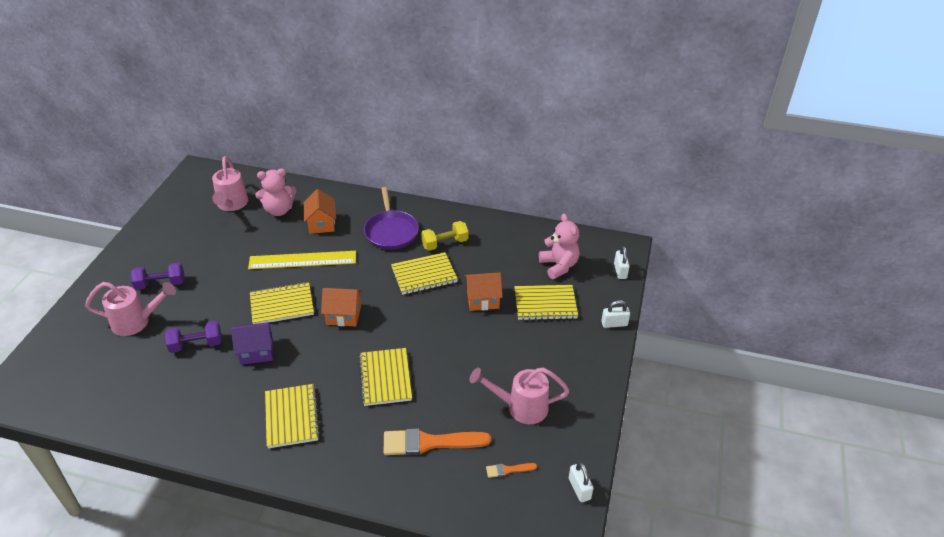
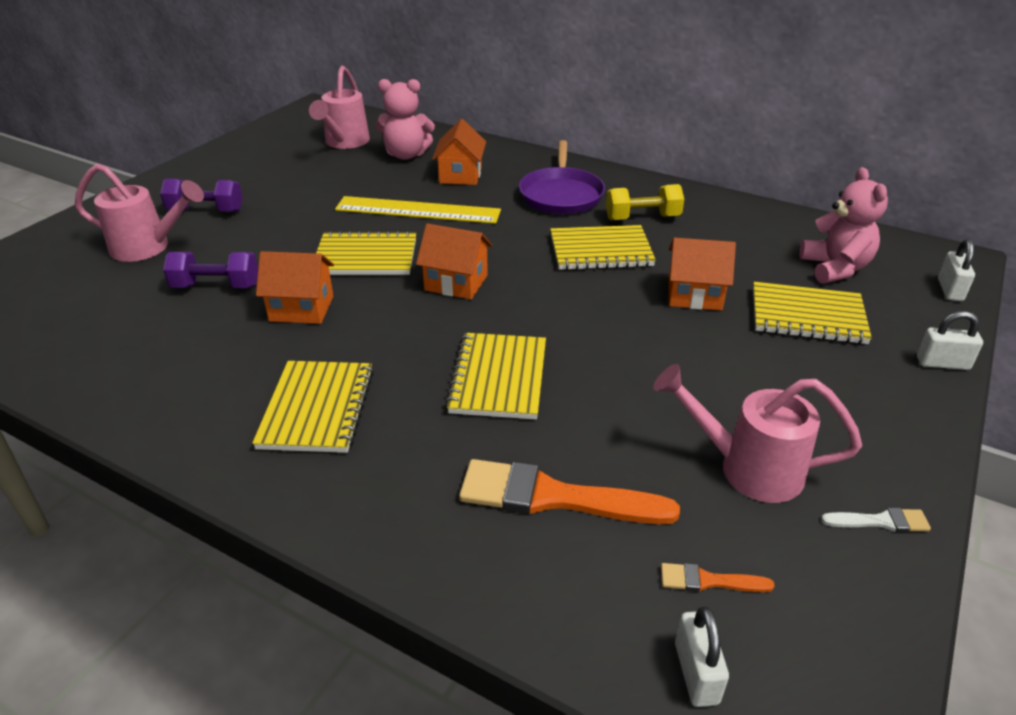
camera: 15 degrees right, 5 degrees down
(256, 351) = (301, 308): purple house -> orange house
(579, 489) = (872, 656): white padlock -> white padlock (696, 673)
(583, 423) = (880, 521): none -> white brush

